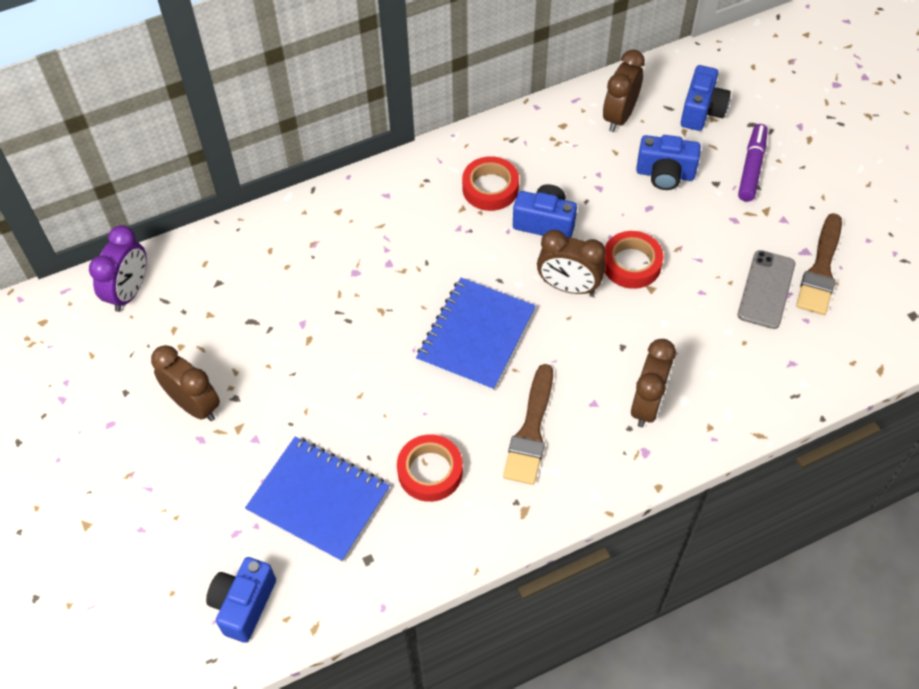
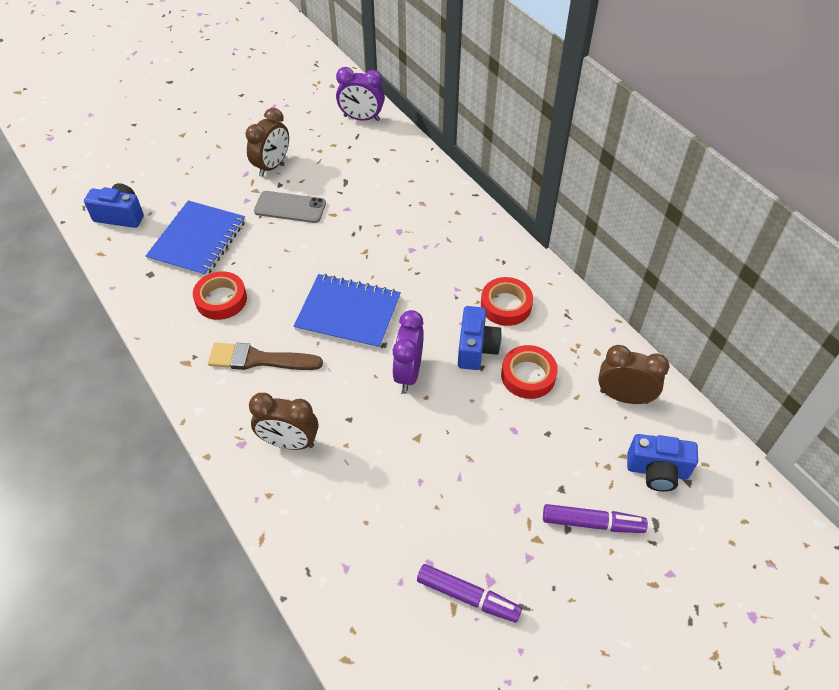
camera: 80 degrees right, 5 degrees down
(568, 287) = (408, 372): brown clock -> purple clock
(631, 264) = (443, 420): red tape -> red tape (528, 375)
(665, 174) = (560, 441): blue camera -> none
(766, 289) = (433, 541): grey phone -> grey phone (290, 207)
(820, 270) = (468, 596): brown brush -> purple marker

